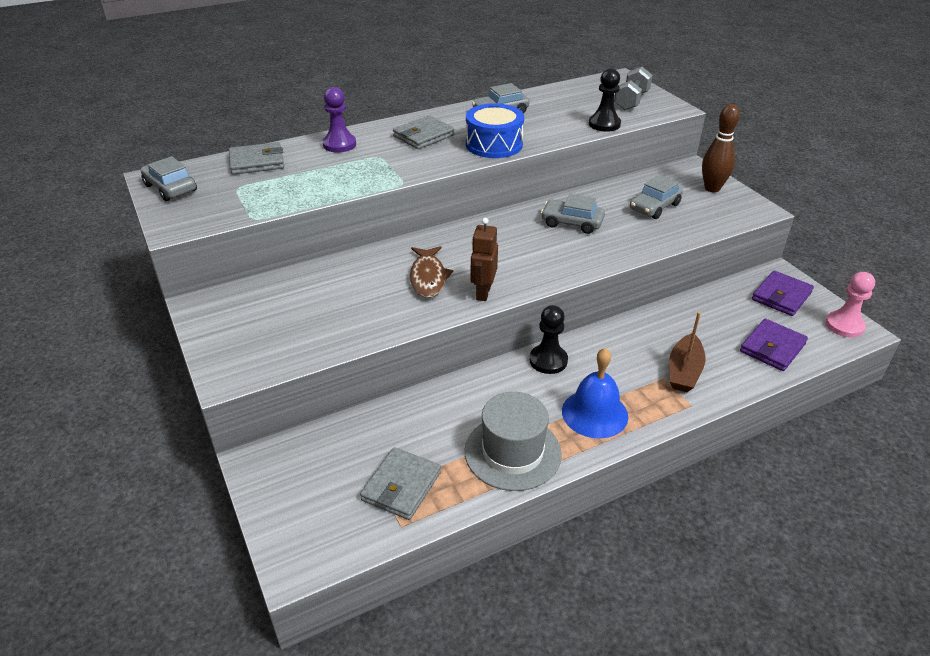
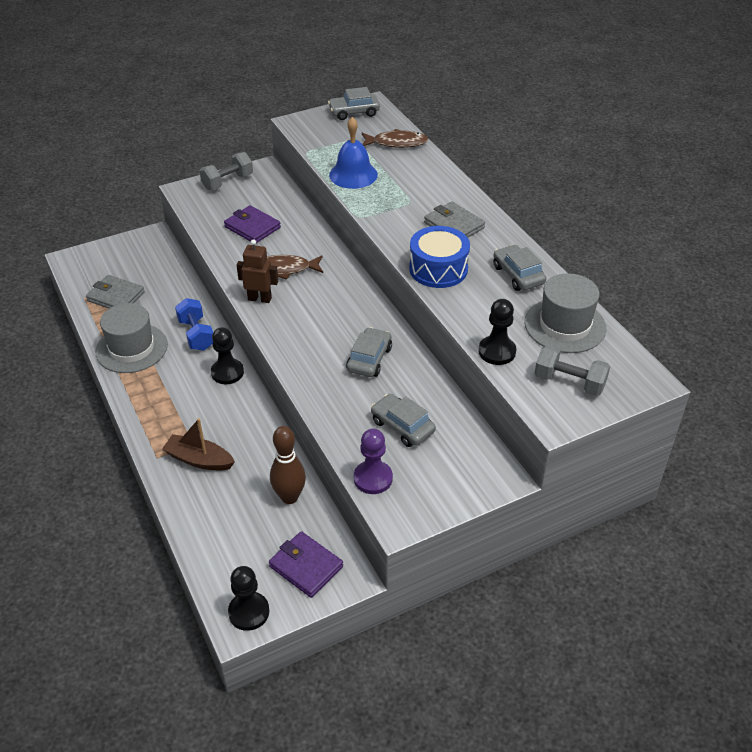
camera: 90 degrees right, 5 degrees up
(170, 188) = (354, 112): grey car -> grey car turned 150 degrees counterclockwise
(221, 335) = (228, 182): none -> grey dumbbell
(257, 162) = (396, 143): grey wallet -> brown fish
(339, 144) = (432, 180): purple pawn -> purple pawn (373, 478)
(483, 392) = (196, 334): none -> blue dumbbell
(564, 99) = (565, 325): none -> grey hat
(594, 413) = (160, 395): blue bell -> blue bell (353, 174)
(712, 188) = (448, 486): brown bowling pin -> brown bowling pin (289, 497)
(772, 348) = (221, 535): purple wallet -> purple wallet (252, 227)
(844, 325) = (249, 612): pink pawn -> black pawn

